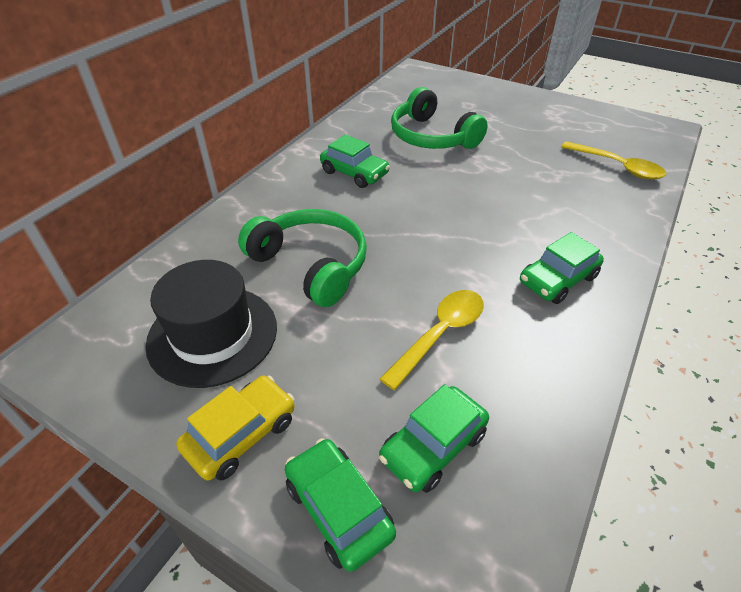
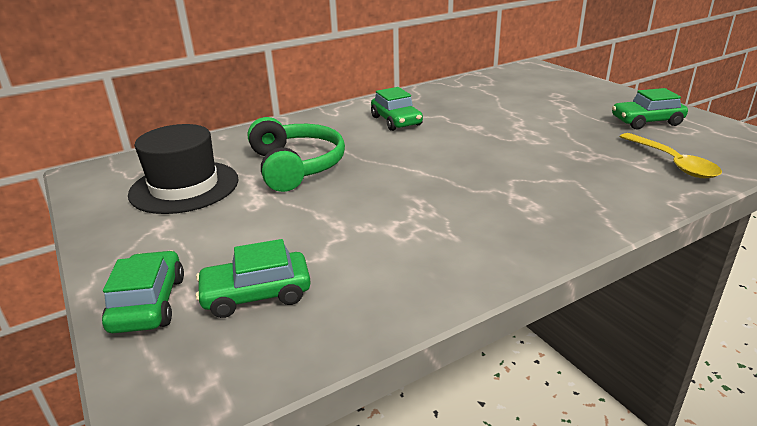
camera: 30 degrees right, 15 degrees down
(241, 434) = (138, 242): yellow car -> none
(431, 137) = (493, 110): green headphones -> none
(440, 334) = (345, 231): yellow spoon -> none
(557, 279) = (499, 226): green car -> green car (646, 121)

